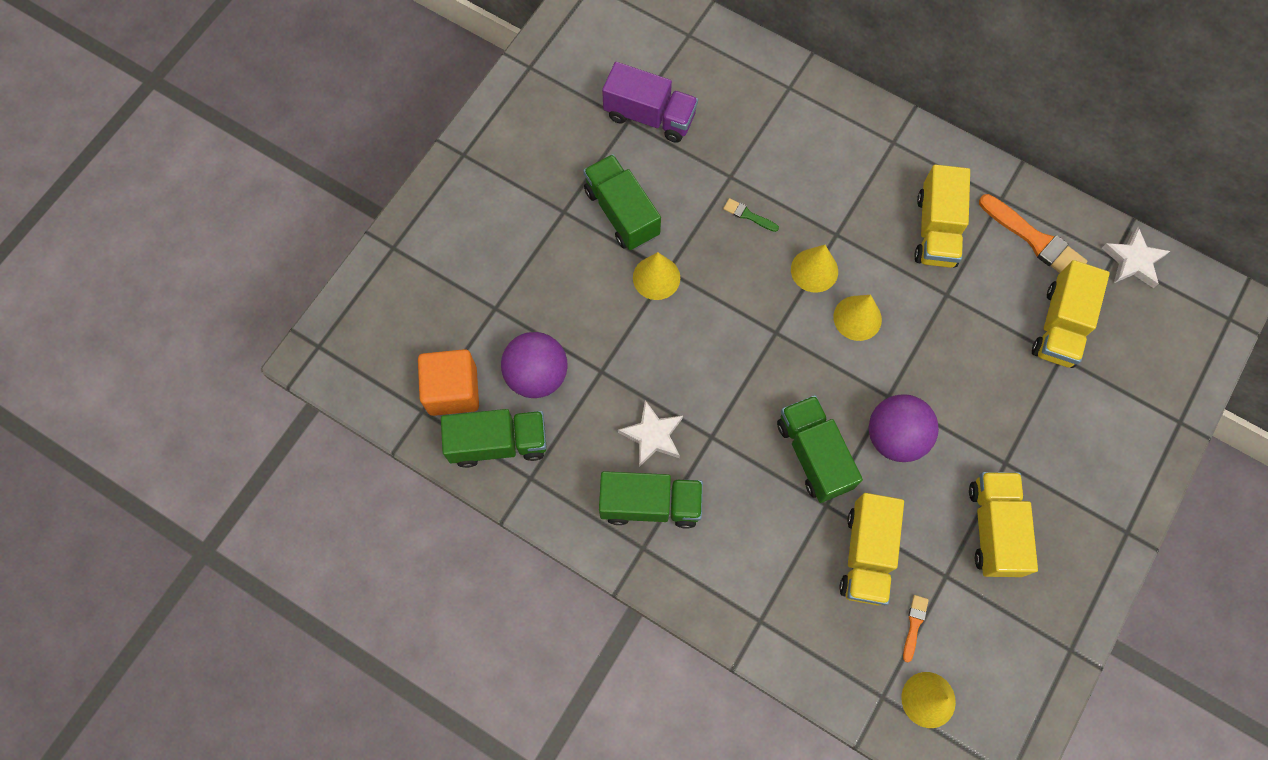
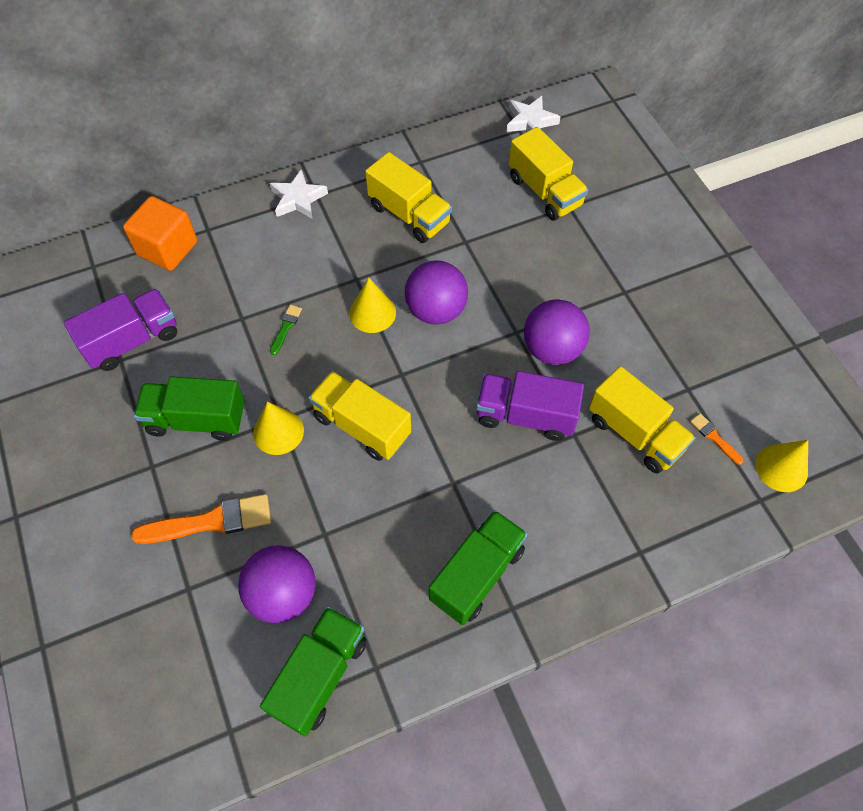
camera: 55 degrees left, 10 degrees down
(453, 390) = (234, 685): orange cube -> orange cube (167, 248)
(652, 435) = (416, 530): white star -> white star (298, 199)
(748, 215) = (286, 327): green brush -> green brush turned 135 degrees clockwise
(813, 455) = (525, 416): green truck -> purple truck
(857, 318) = (436, 310): yellow cone -> purple ball
(993, 528) = (671, 333): yellow truck -> yellow truck (362, 426)
(1034, 240) = (468, 163): orange brush -> orange brush (210, 521)

